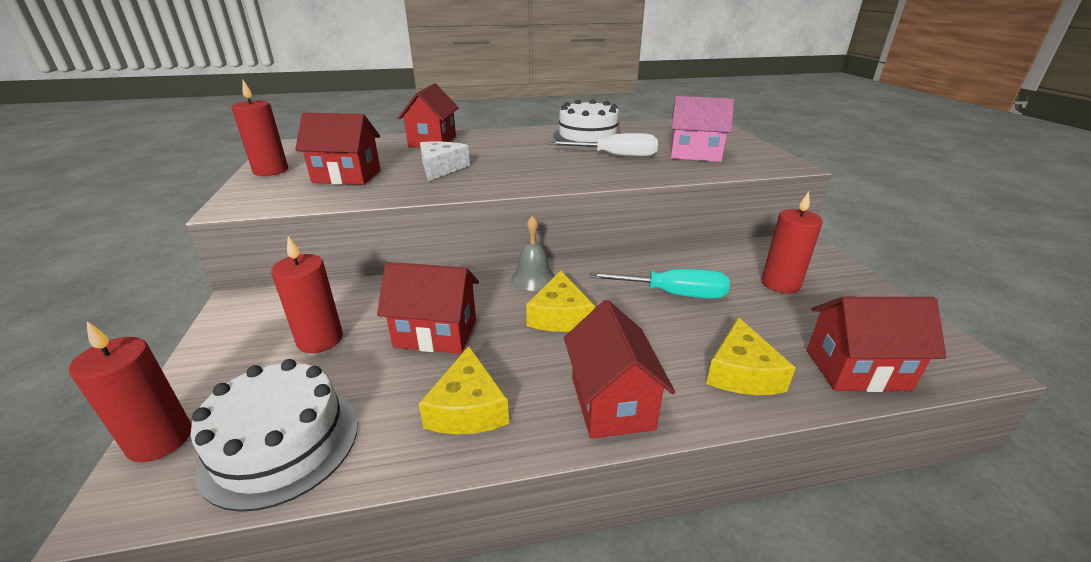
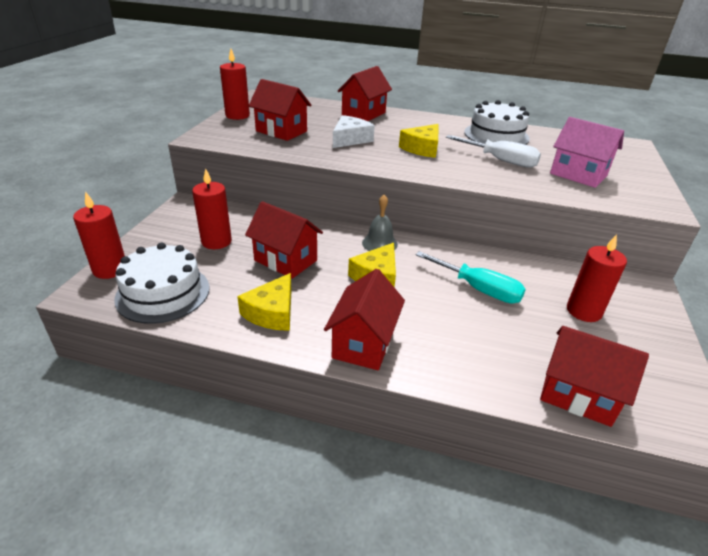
camera: 25 degrees right, 5 degrees up
(741, 373) = (477, 361): yellow cheese -> yellow cheese (422, 148)

